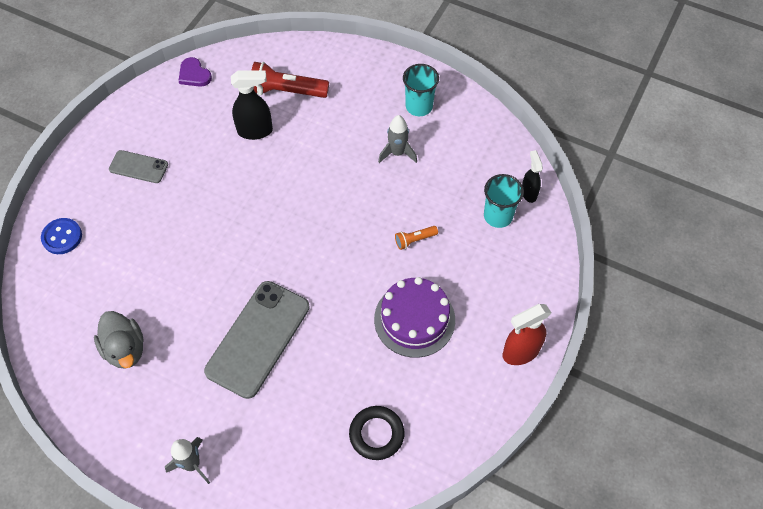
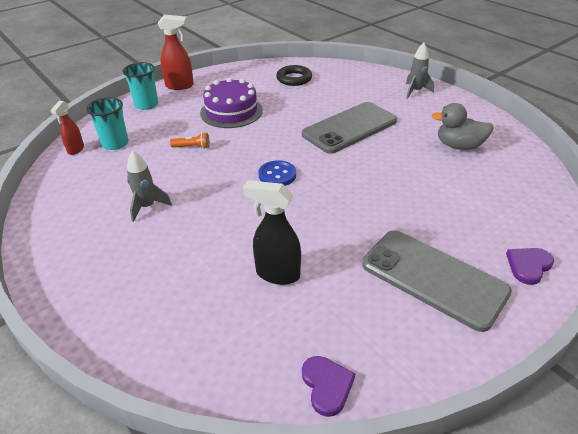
camera: 155 degrees left, 20 degrees down
(62, 237) = (527, 234): blue button -> blue button (277, 175)
(64, 203) = (528, 266): none -> purple heart
(125, 349) = (458, 146): grey duck -> grey duck turned 75 degrees counterclockwise
(138, 167) = (433, 278): grey phone -> grey phone, size x1.93
(286, 91) = (211, 310): red flashlight -> none
(419, 106) = (83, 241): turquoise cup -> turquoise cup (146, 105)
(528, 193) = (76, 149): black spray bottle -> red spray bottle

